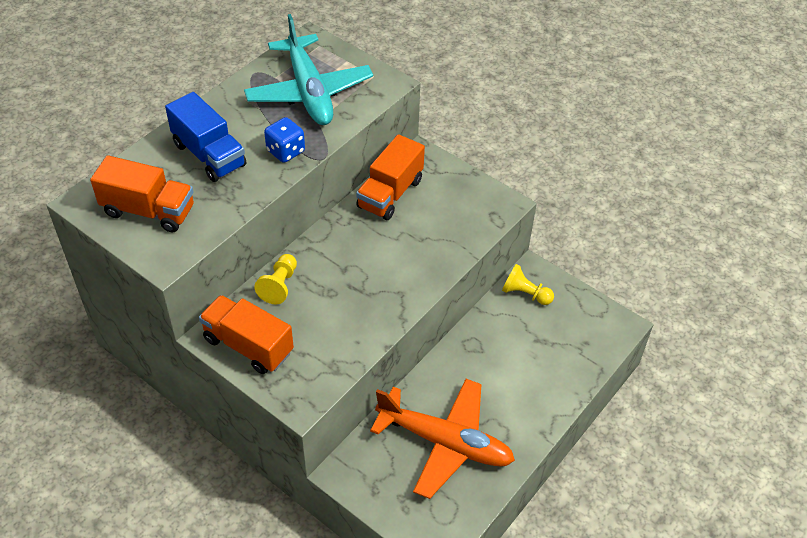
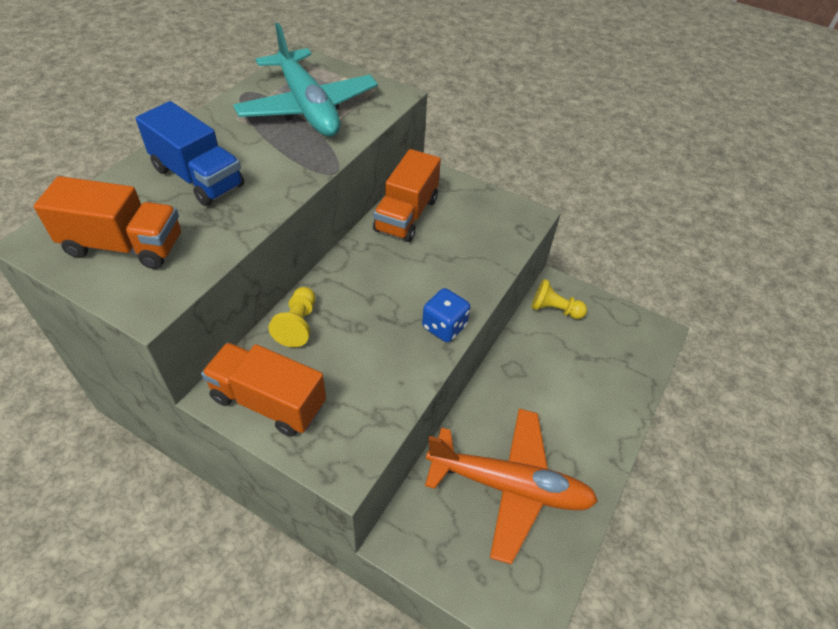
camera: 10 degrees left, 0 degrees up
(285, 151) = (290, 168): blue dice -> blue dice (444, 327)

